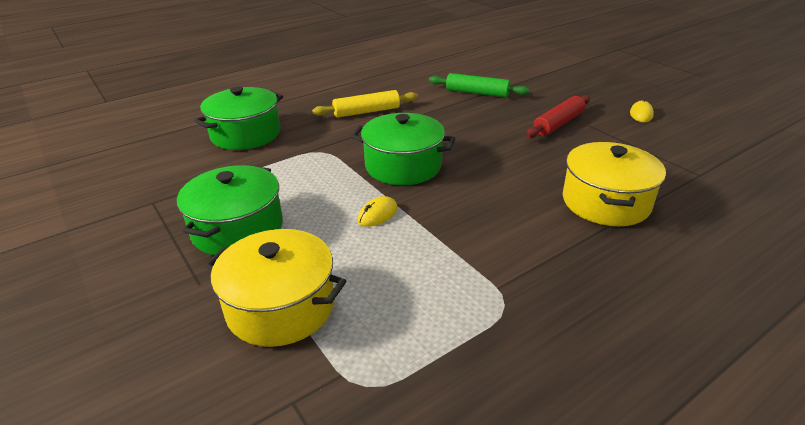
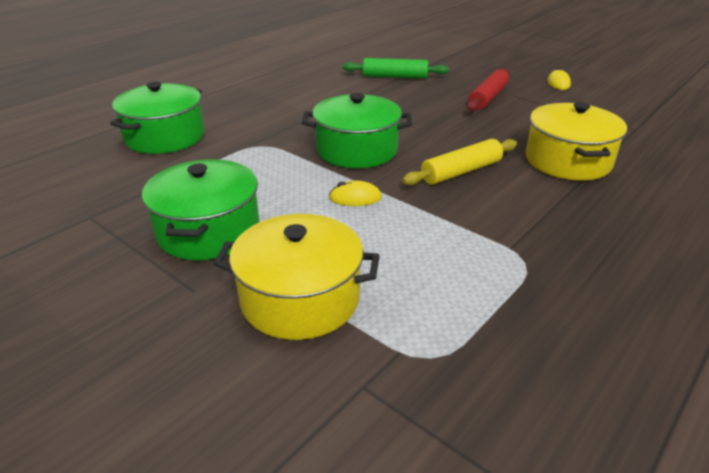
camera: 15 degrees left, 0 degrees up
(366, 112) = (289, 103): yellow rolling pin -> yellow rolling pin (461, 171)
(377, 214) = (355, 198): yellow mouse -> yellow mouse turned 60 degrees clockwise

